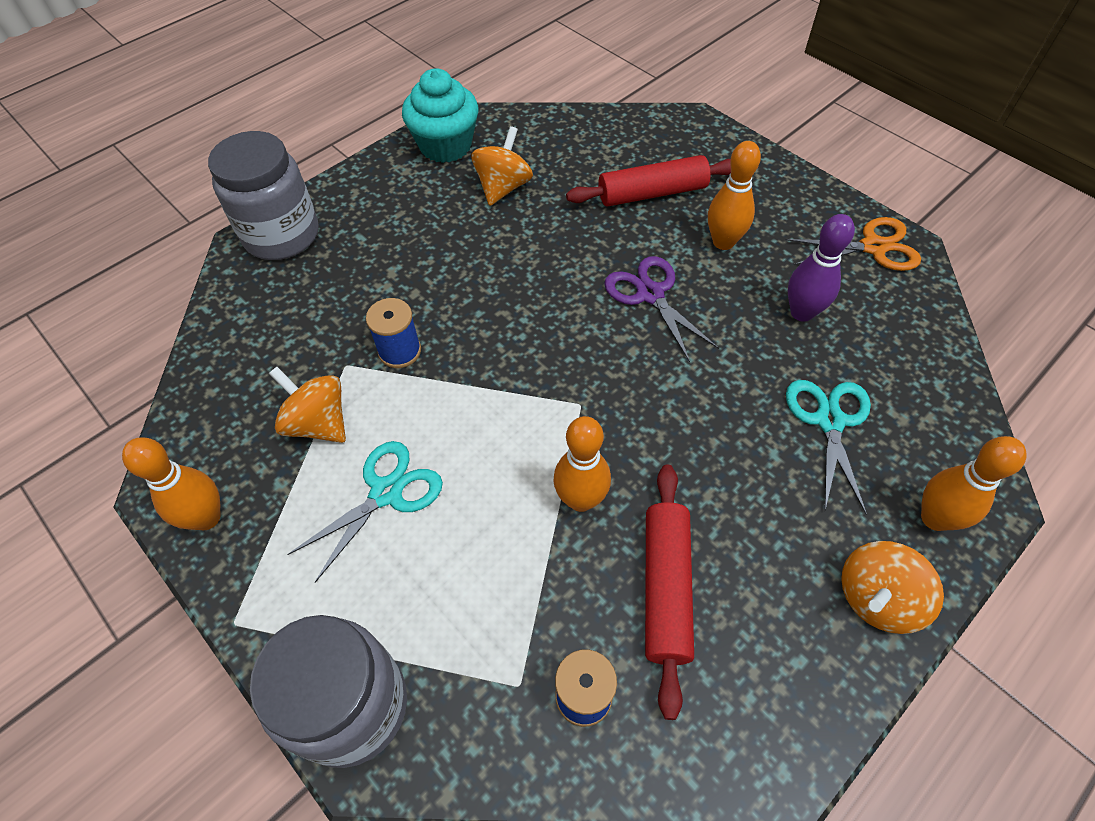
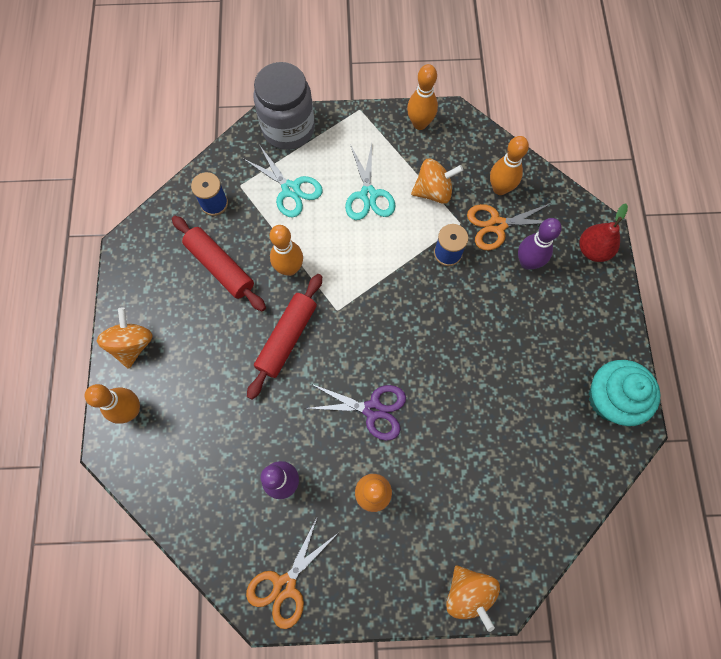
camera: 130 degrees right, 15 degrees up
(258, 358) = (500, 188): none -> orange bowling pin
(281, 235) = (593, 250): grey jar -> red pear
(317, 330) = (497, 225): none -> orange scissors
(346, 276) = (527, 262): none -> purple bowling pin
(503, 187) = (536, 402): orange spinning top -> orange spinning top (468, 592)
(652, 193) = (452, 492): red rolling pin -> red rolling pin (287, 338)
(829, 421) = (215, 419): turquoise scissors -> turquoise scissors (290, 189)

